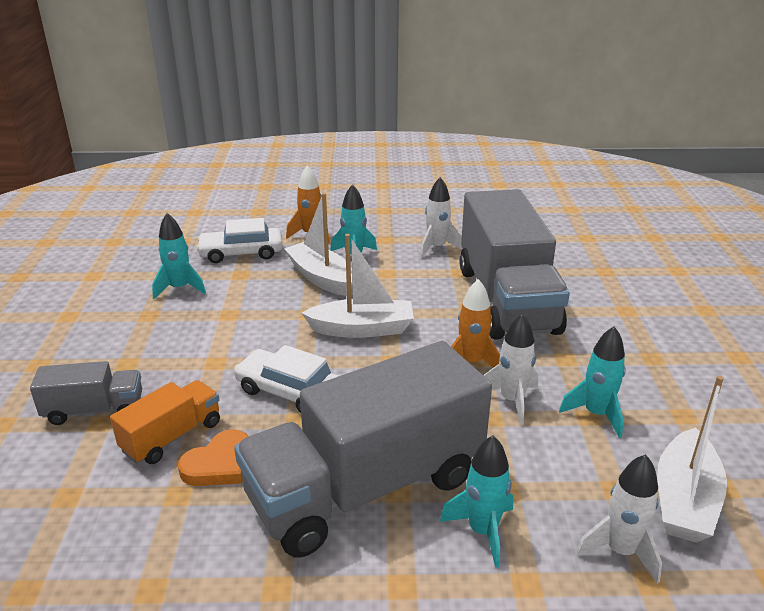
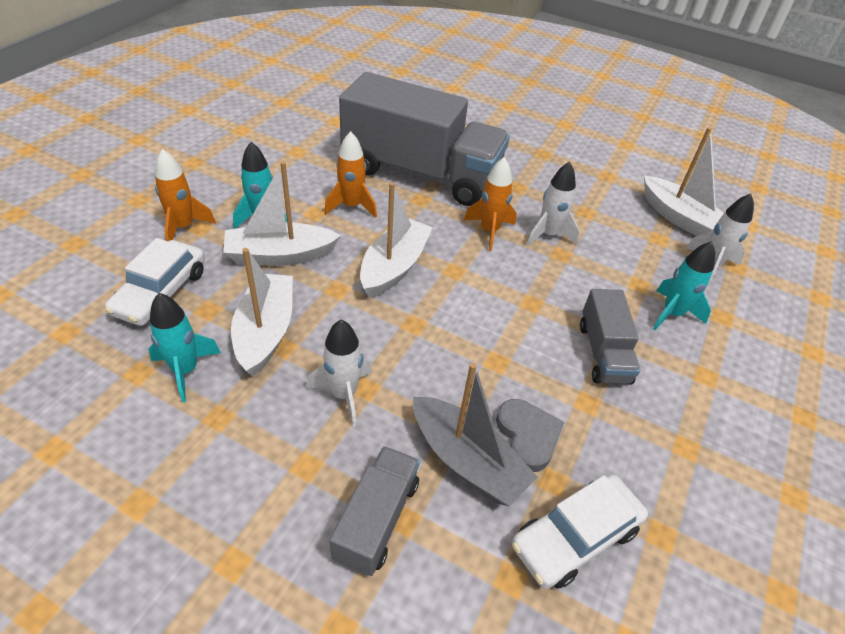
camera: 65 degrees left, 15 degrees up
(172, 436) = (467, 460): orange truck -> grey boat
(219, 464) = (527, 436): orange heart -> grey heart
(238, 302) = (265, 331): none -> white boat
(290, 391) = (453, 350): white car -> white car (575, 537)
(366, 487) = (603, 353): grey truck -> grey truck, size x0.46
(415, 284) = (351, 206): none -> orange rocket
(436, 248) = (303, 167): white rocket -> white rocket (343, 394)
(596, 414) = (586, 207): turquoise rocket -> none

